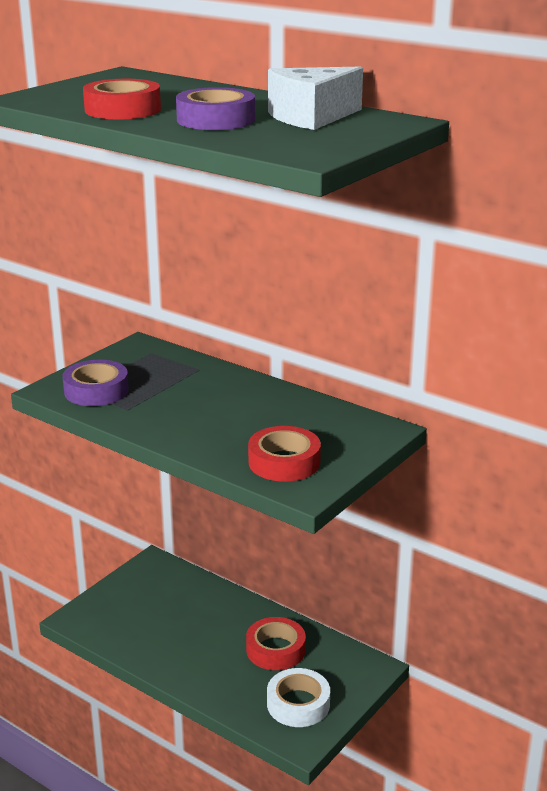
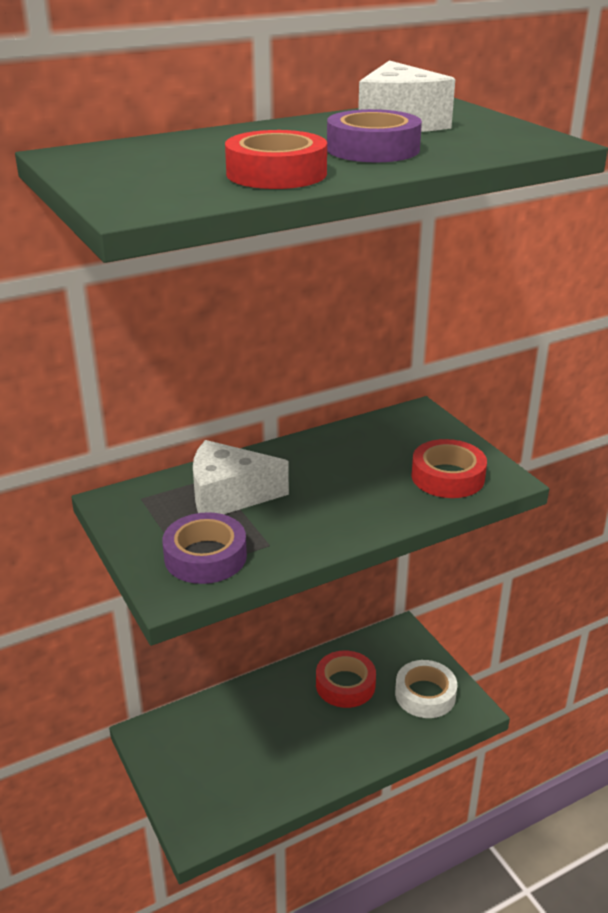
camera: 65 degrees left, 5 degrees up
(178, 380) = (228, 495): none -> white cheese

